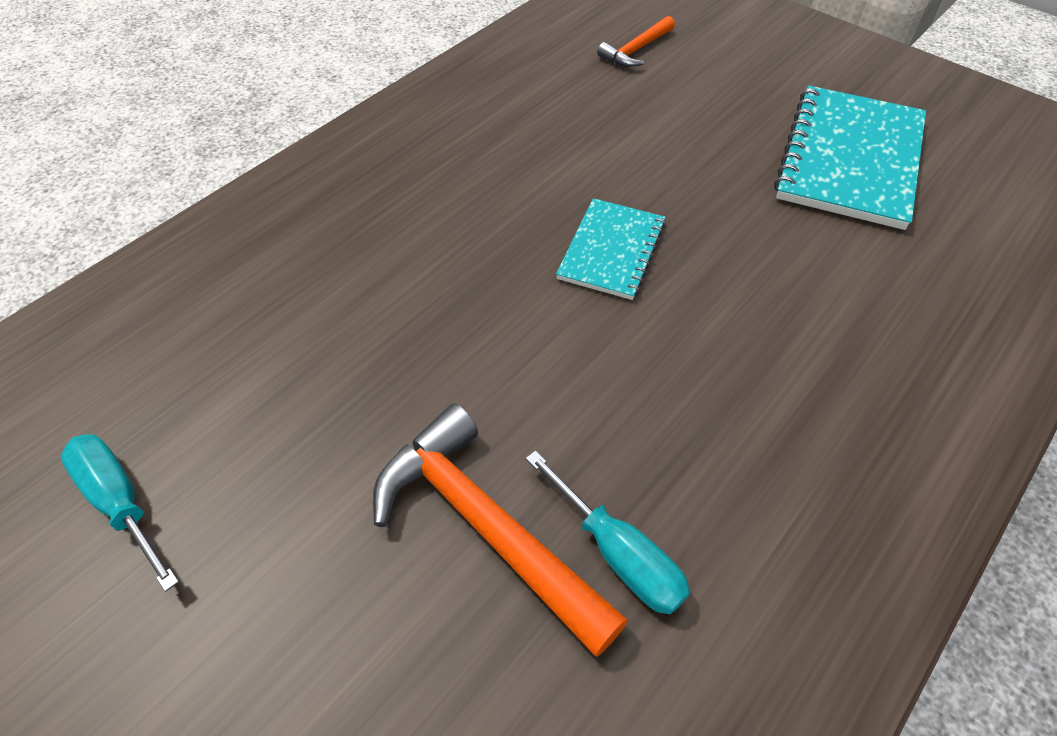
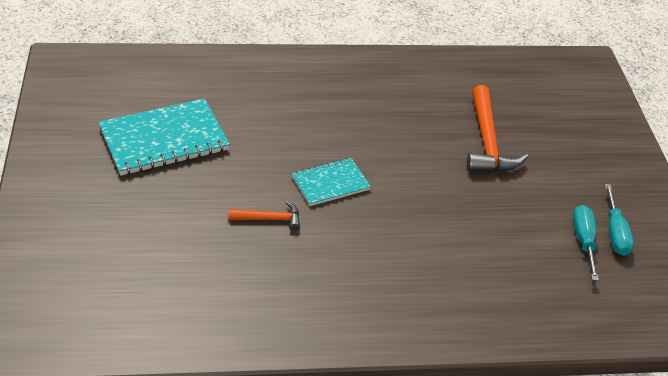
camera: 140 degrees left, 10 degrees down
(618, 554) = (453, 110): turquoise screwdriver -> turquoise screwdriver (583, 241)
(636, 50) = (143, 272): orange hammer -> orange hammer (269, 219)

